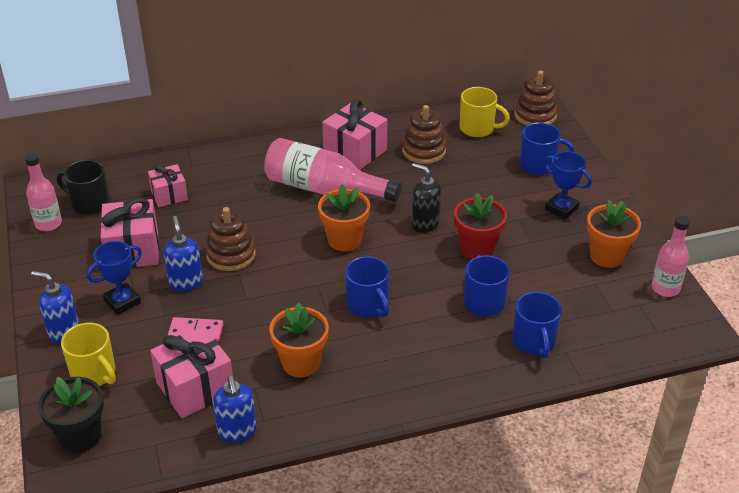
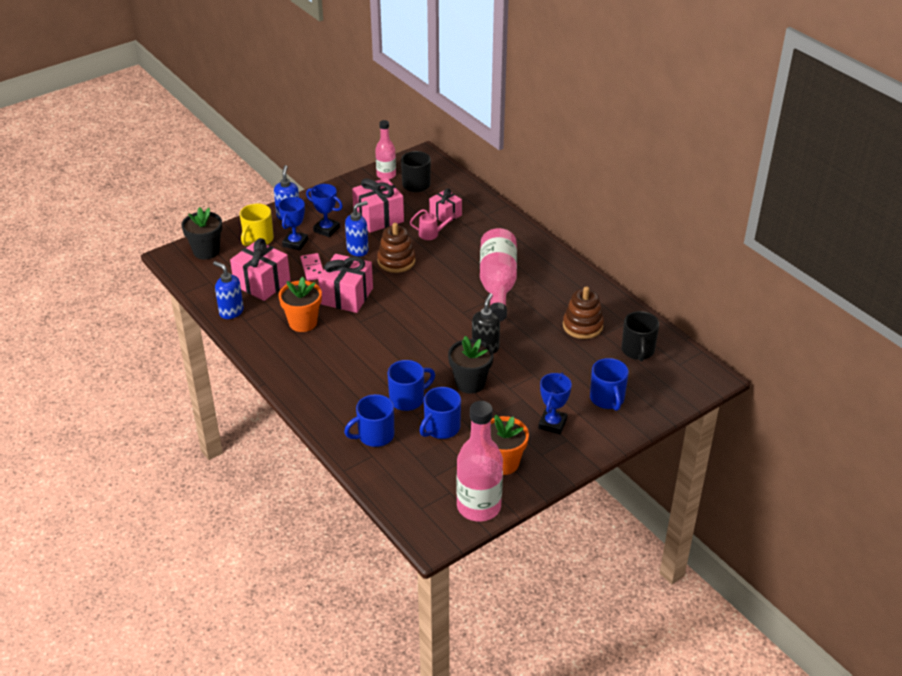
camera: 70 degrees right, 0 degrees up
(130, 337) = (295, 243): none -> blue trophy
(199, 214) = (432, 234): none -> pink watering can
(237, 432) = (231, 312): blue soap dispenser -> blue soap dispenser turned 75 degrees clockwise
(344, 240) = (442, 310): orange flower pot -> none
(355, 151) = (556, 288): pink gift -> pink gift (347, 296)
(368, 305) = (375, 340): blue mug -> blue mug (441, 428)
(477, 248) = (470, 383): red flower pot -> black flower pot
(478, 128) = (638, 351): yellow mug -> black mug
(535, 115) = (684, 383): brown stacking toy -> none
(665, 288) = (478, 507): pink bottle -> pink bottle, size x1.67

